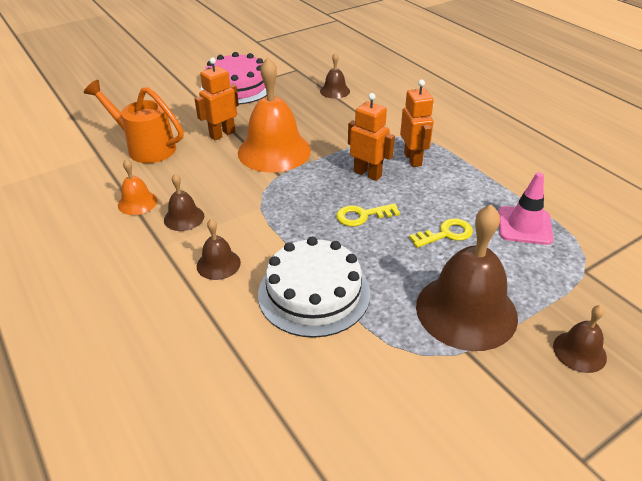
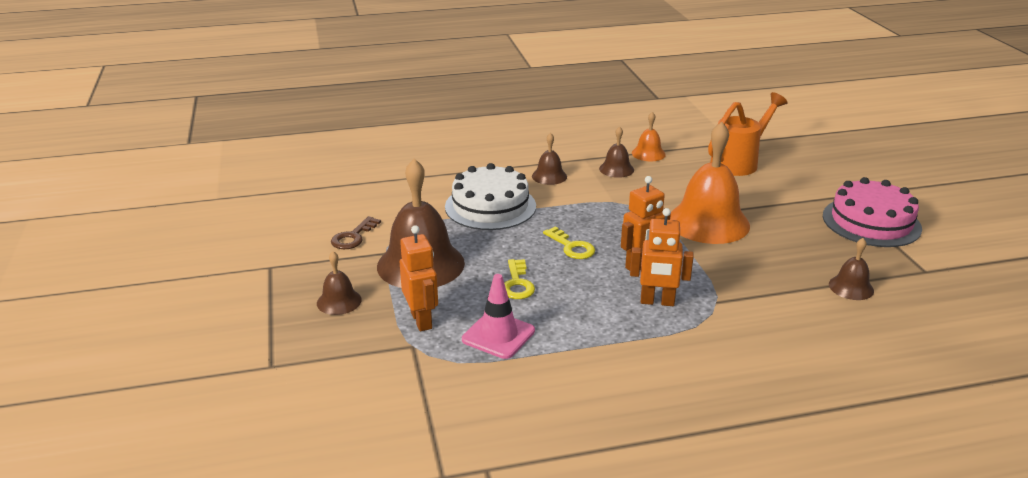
camera: 110 degrees right, 10 degrees down
(222, 134) = (753, 200): orange robot -> orange robot (422, 320)
(362, 216) = (571, 247): yellow key -> yellow key turned 135 degrees clockwise
(457, 398) = (353, 237): none -> brown key

